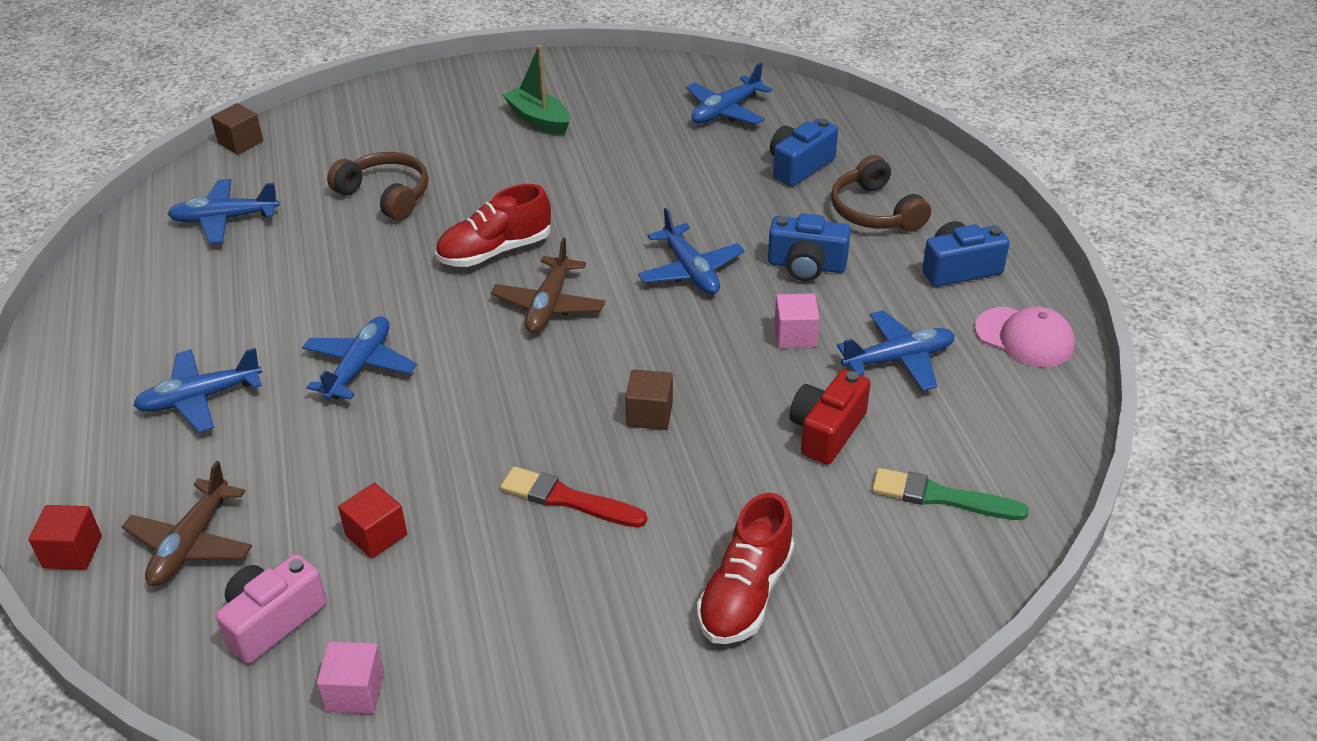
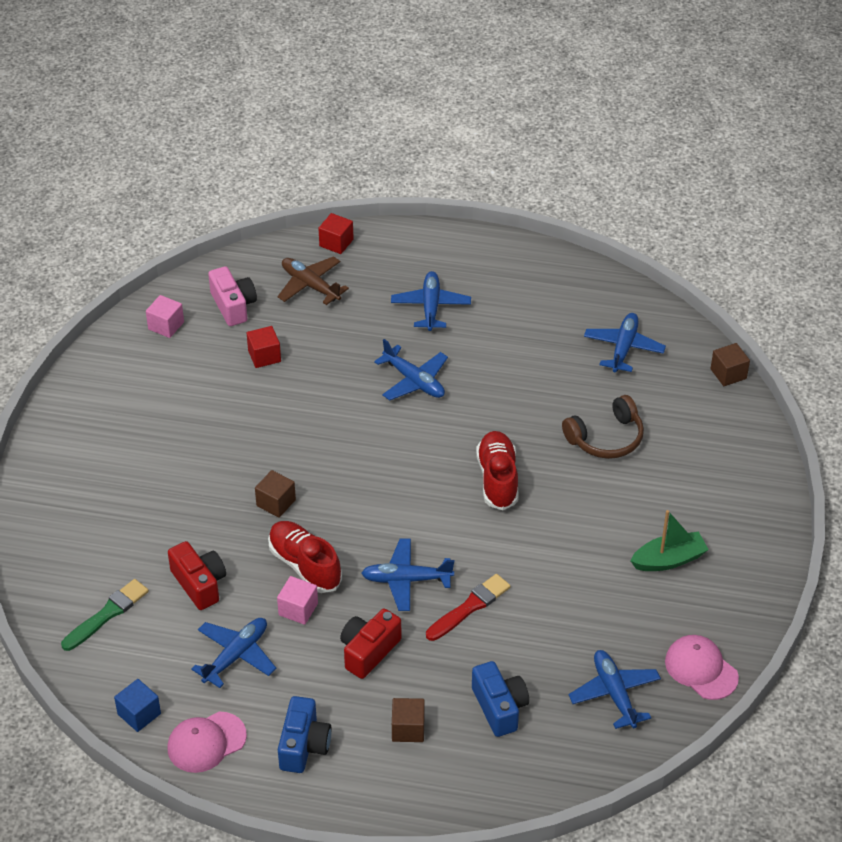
camera: 115 degrees right, 5 degrees up
(549, 305) = (417, 489): brown plane -> none
(568, 499) = (233, 442): red brush -> red brush (469, 607)
(659, 76) = (701, 669): none -> pink cap
(745, 594) = (109, 492): red shoe -> red shoe (305, 565)
(806, 266) = (368, 651): blue camera -> red camera
(875, 211) = (408, 729): brown headphones -> brown cube
(898, 359) = (236, 655): blue plane -> blue plane turned 150 degrees counterclockwise
(1044, 404) = (139, 714): none -> blue cube

